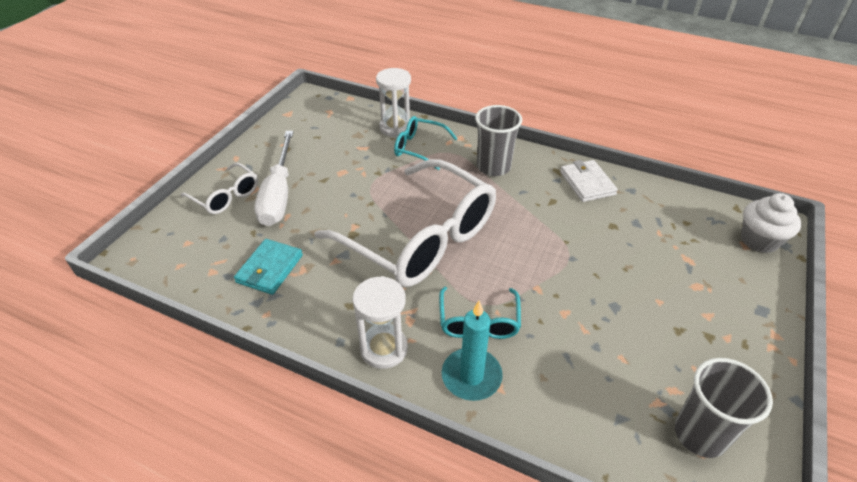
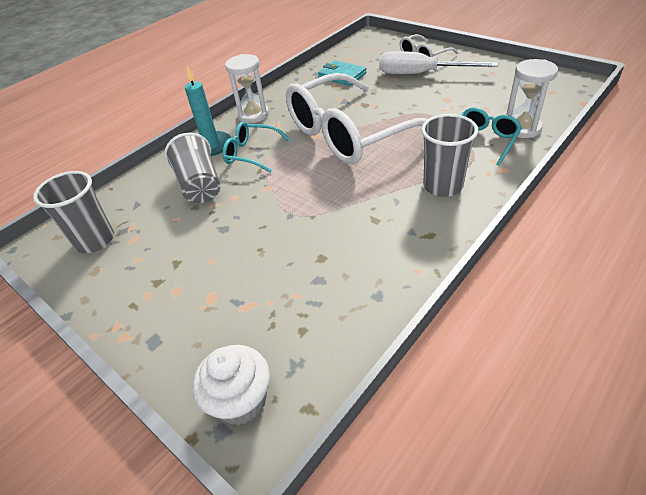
camera: 110 degrees right, 0 degrees up
(558, 356) = (200, 185): none -> grey cup
(587, 183) = (399, 256): white wallet -> none

